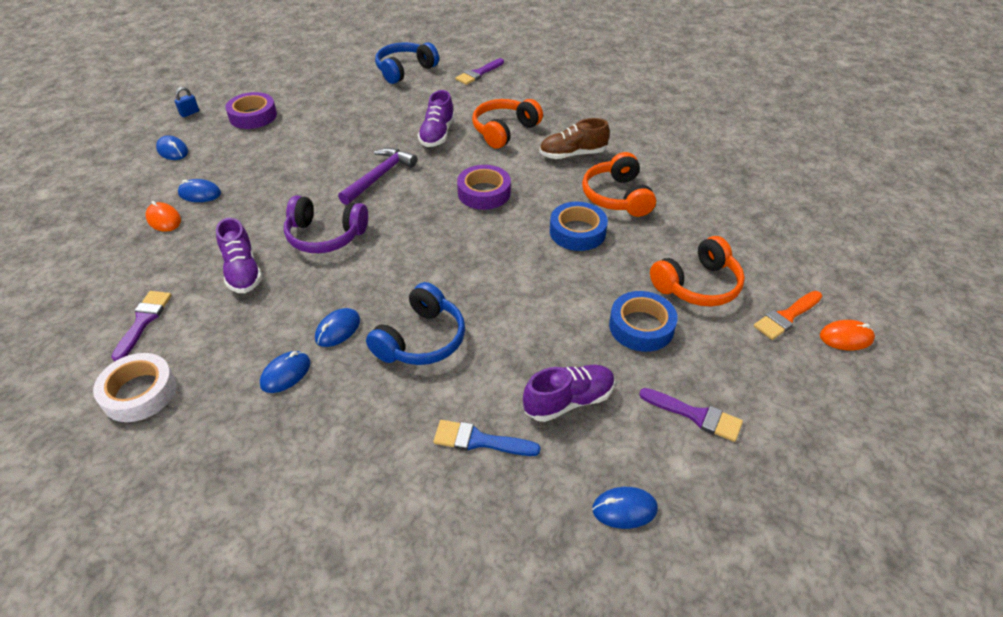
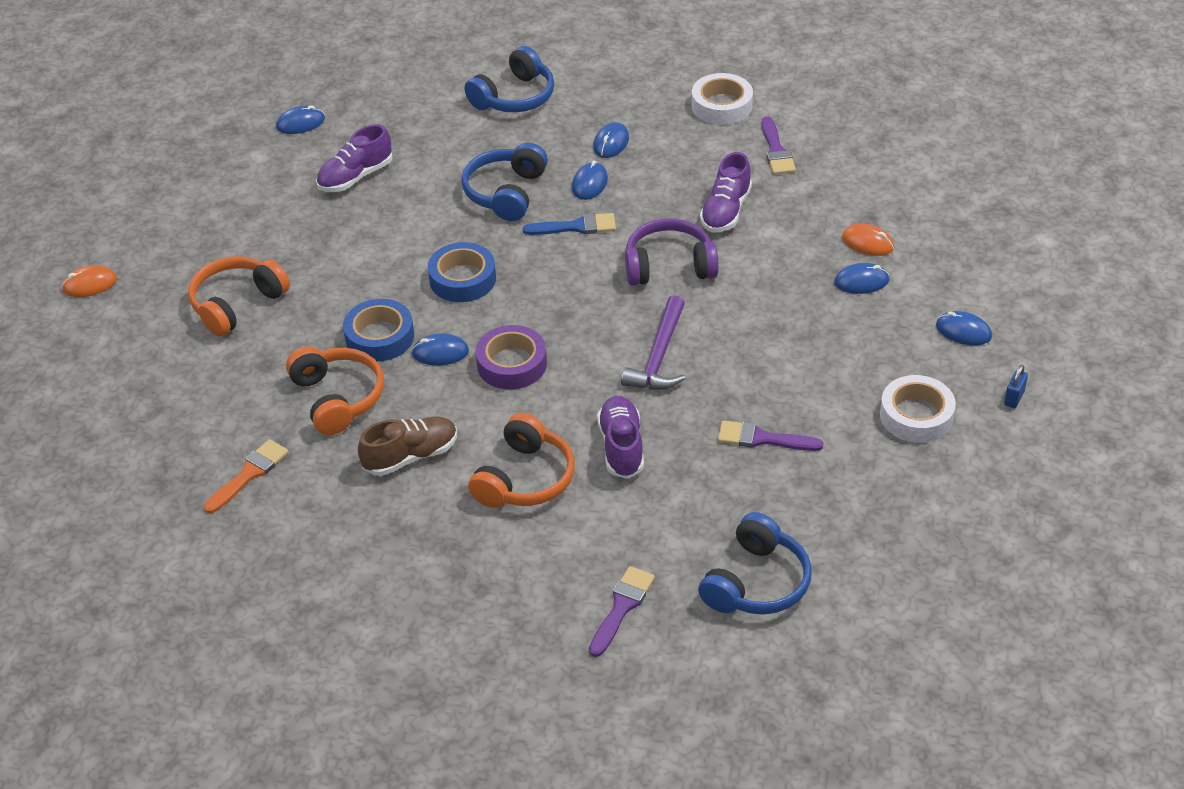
camera: 165 degrees right, 0 degrees up
(242, 271) = (726, 211): purple shoe -> purple shoe turned 120 degrees counterclockwise
(253, 116) = (916, 415): purple tape -> white tape
(348, 476) = (514, 97): none -> blue headphones
(479, 440) = (422, 137): blue brush -> blue brush (576, 227)
(533, 211) = (440, 352): none -> blue mouse
(641, 327) = (296, 249): blue tape -> blue tape (462, 279)
(695, 415) = (244, 190): purple brush -> purple brush (763, 439)
(786, 317) = (146, 291): orange brush -> orange brush (249, 474)

